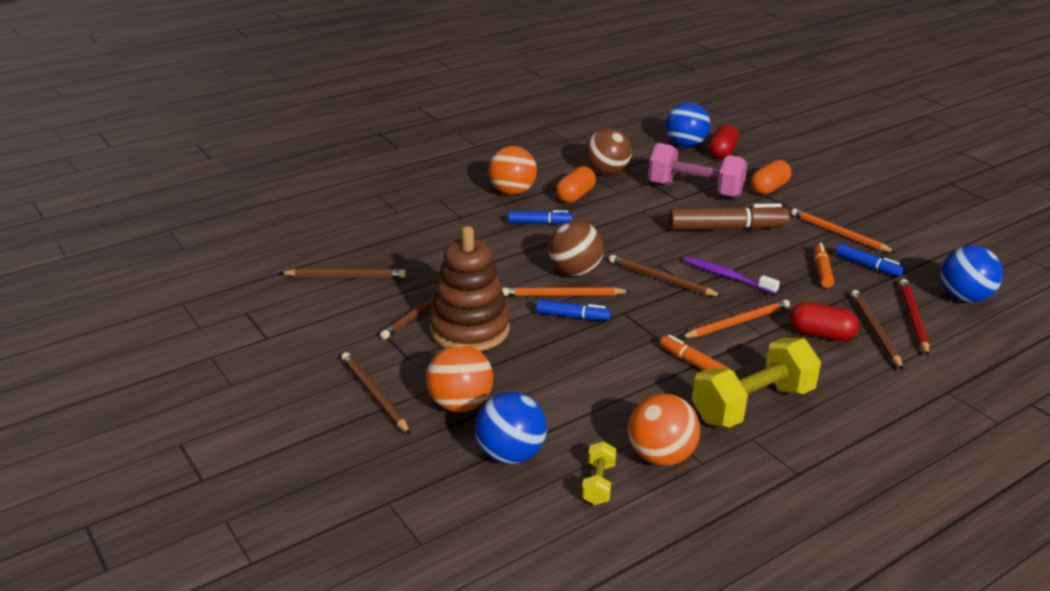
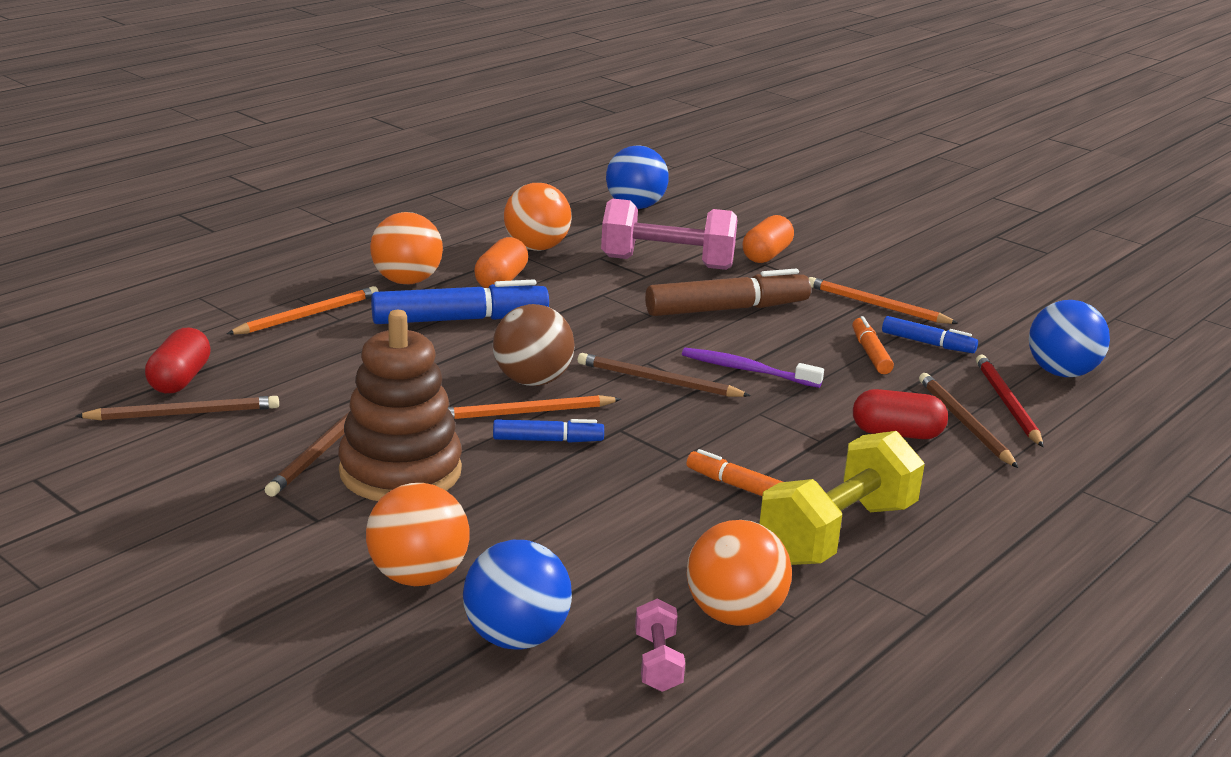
camera: 15 degrees left, 5 degrees down
(374, 395) = (280, 577): brown pencil -> none
(539, 223) = (460, 319): blue marker -> blue marker, size x1.84
(598, 484) = (658, 662): yellow dumbbell -> pink dumbbell
(607, 172) = (536, 247): brown ball -> orange ball
(722, 152) = (688, 213): red capsule -> red capsule (180, 379)
(737, 322) = (780, 428): orange pencil -> orange pencil (307, 315)

